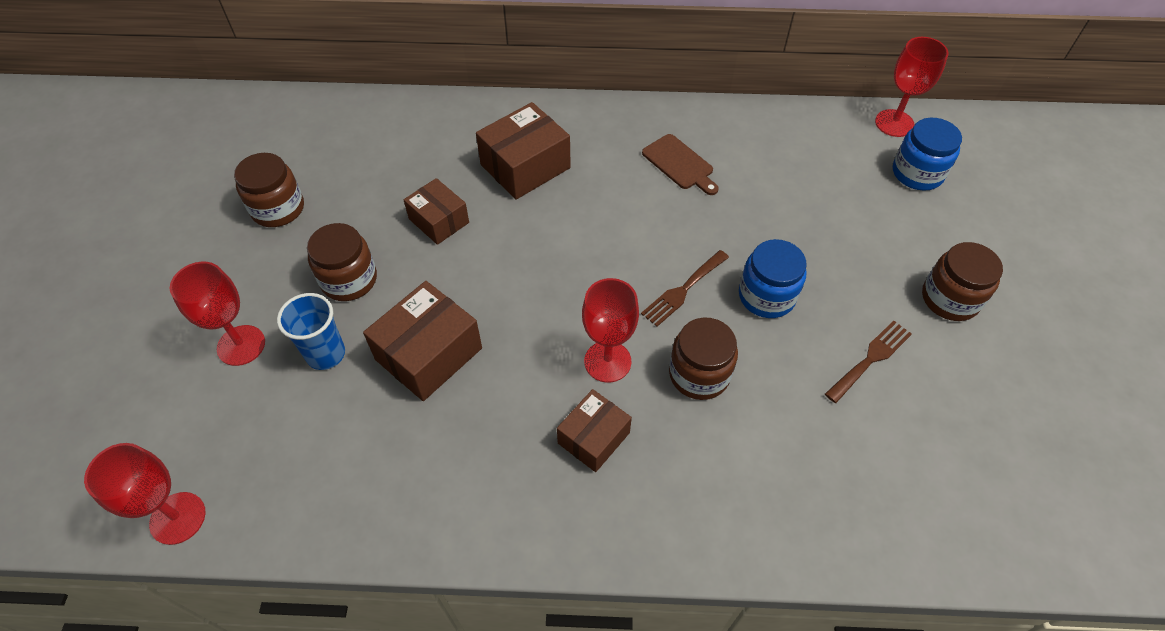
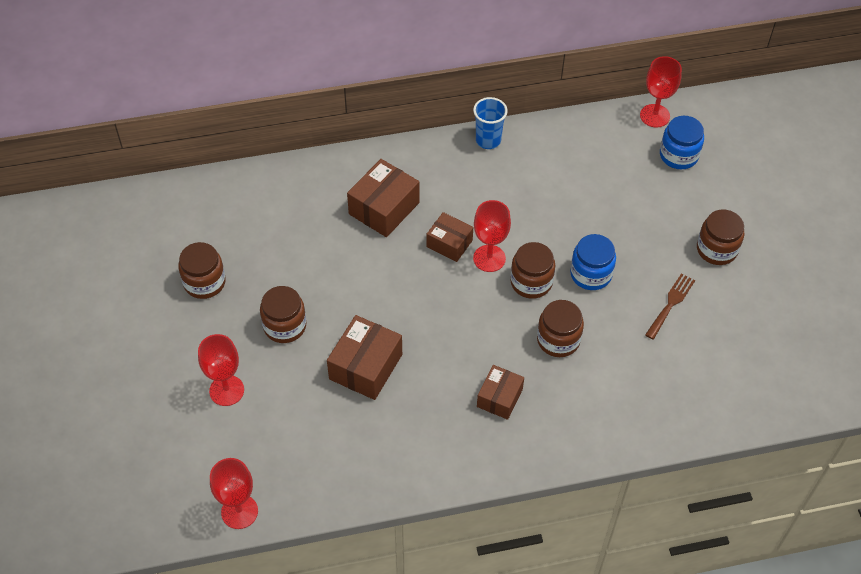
camera: 15 degrees left, 0 degrees up
(326, 354) = (291, 383): blue cup -> blue cup (488, 140)
(439, 221) = (334, 266): brown box -> brown box (449, 243)
(607, 361) = (493, 344): red goblet -> red goblet (489, 258)
(679, 164) = (501, 183): brown cutting board -> none
(683, 290) = (531, 282): brown fork -> brown jar

